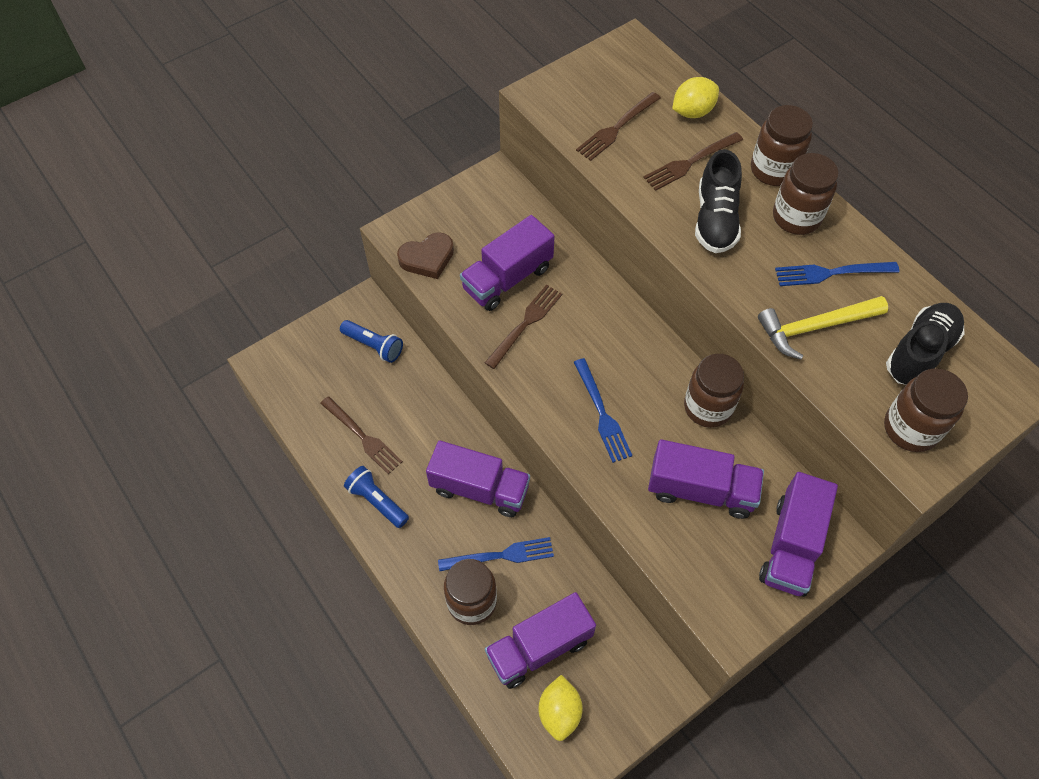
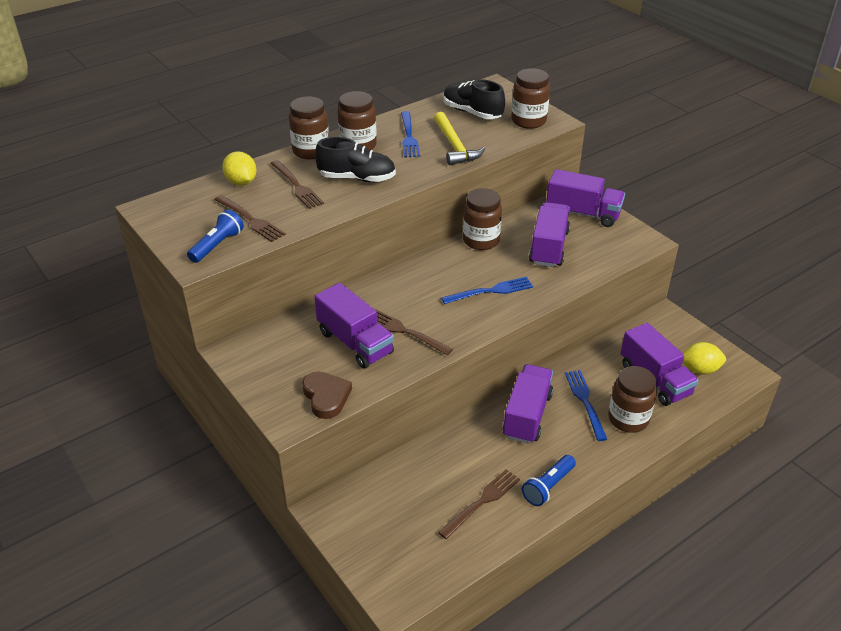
camera: 90 degrees left, 20 degrees down
(374, 346) = (377, 499): blue flashlight -> blue flashlight (217, 245)

